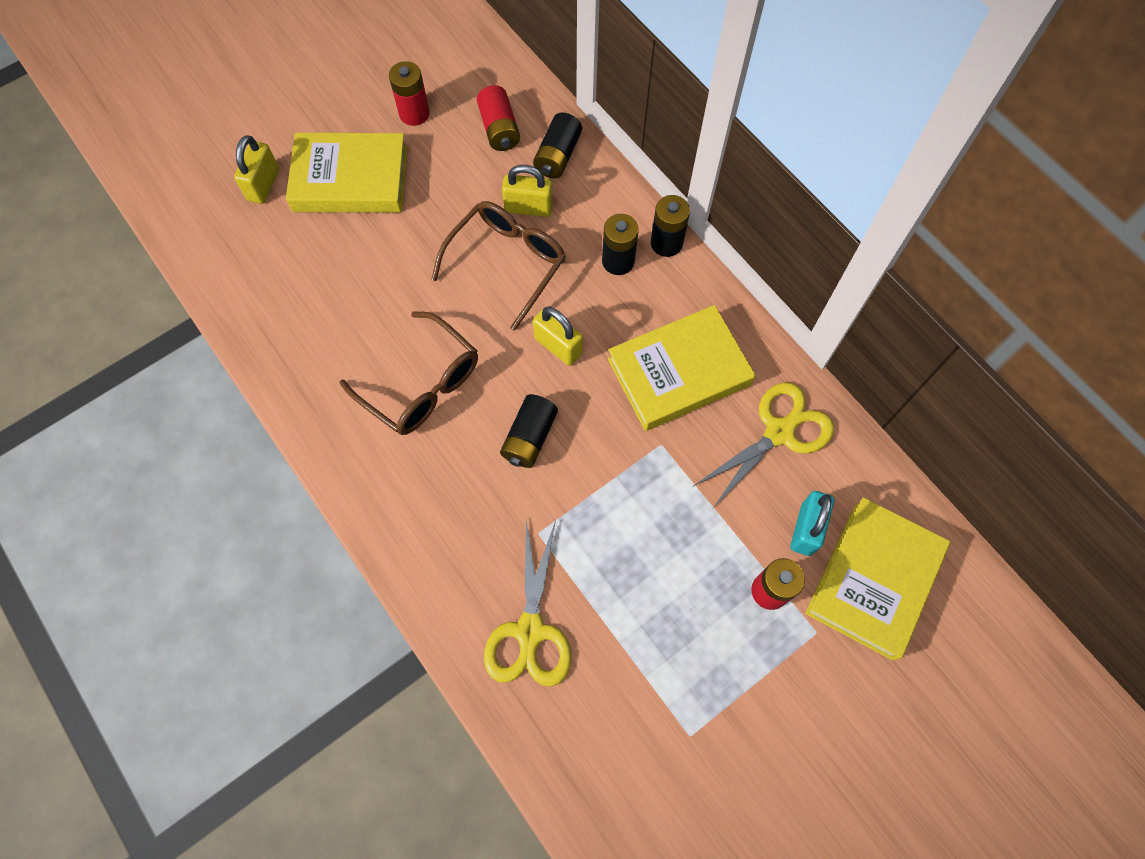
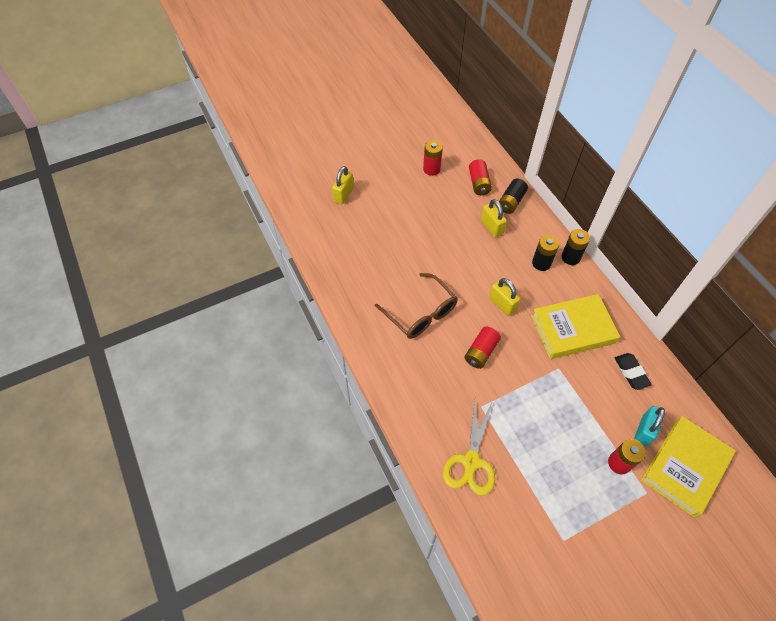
camera: 10 degrees right, 10 degrees down
(350, 179) = (392, 198): yellow book -> none
(507, 263) = (476, 255): brown glasses -> none
(528, 208) = (491, 227): yellow padlock -> yellow padlock turned 45 degrees clockwise
(529, 437) = (481, 352): black battery -> red battery
(779, 432) = (631, 372): yellow scissors -> black eraser

